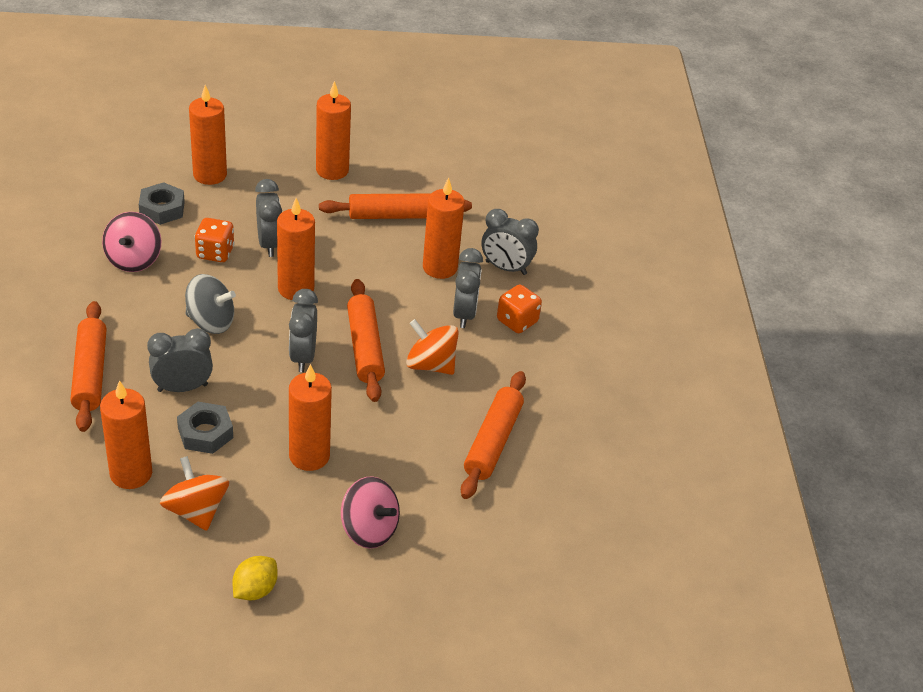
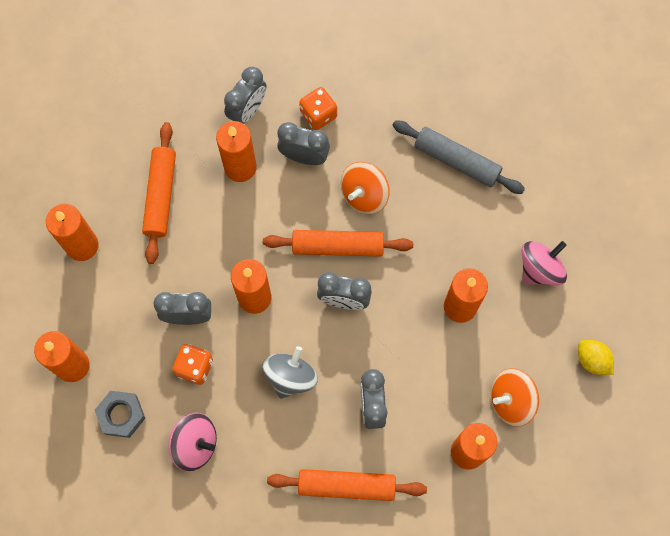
camera: 75 degrees left, 30 degrees up
(205, 433) = (427, 389): grey nut -> none
(493, 442) = (456, 161): orange rolling pin -> grey rolling pin

